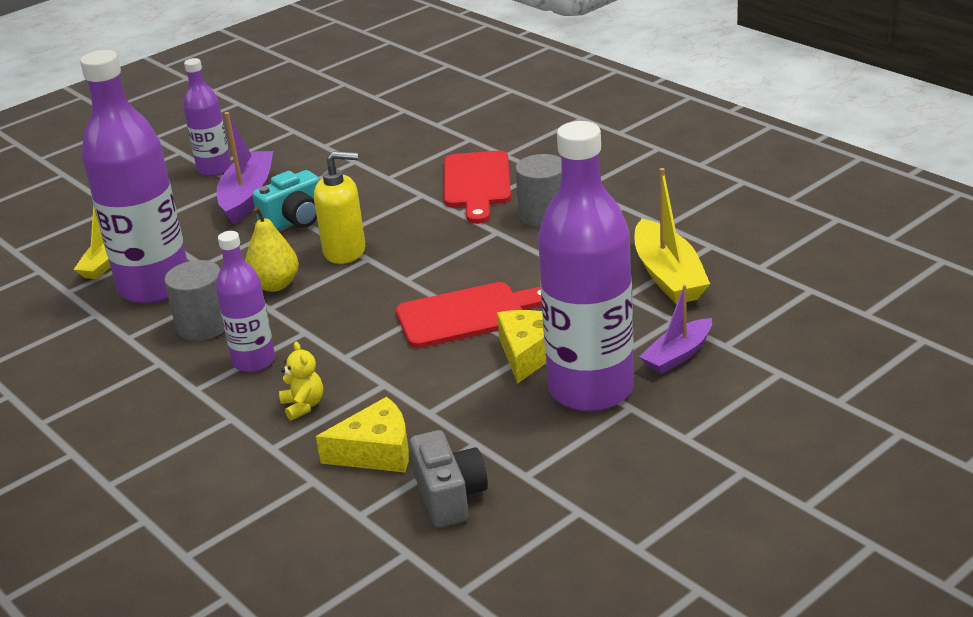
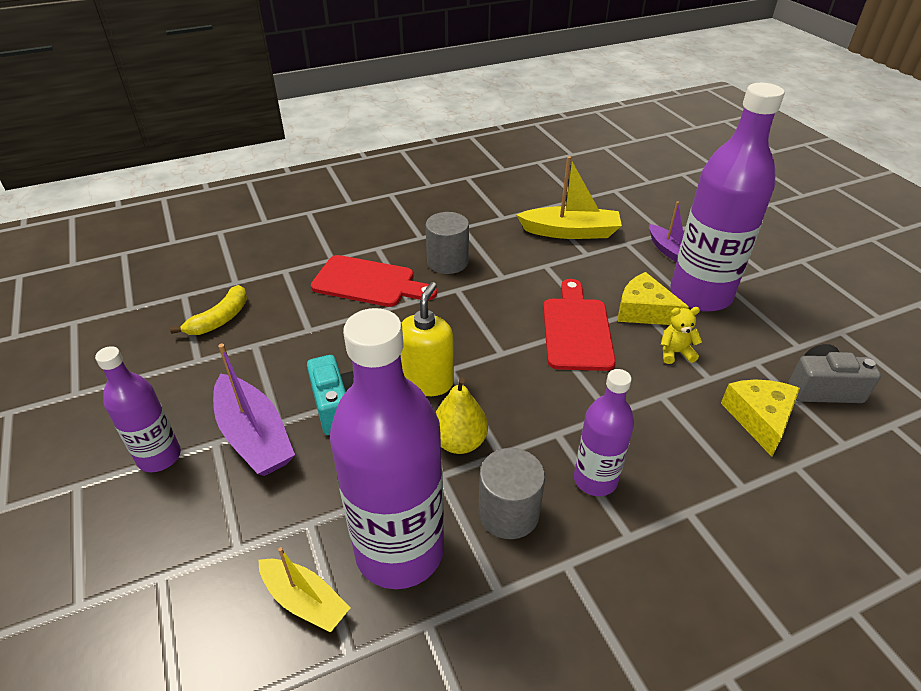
camera: 75 degrees left, 10 degrees up
(248, 196) = (254, 436): purple boat -> purple boat turned 150 degrees counterclockwise
(303, 406) = (682, 454): yellow teddy bear -> yellow teddy bear (675, 353)
(379, 136) = (220, 319): none -> yellow banana

